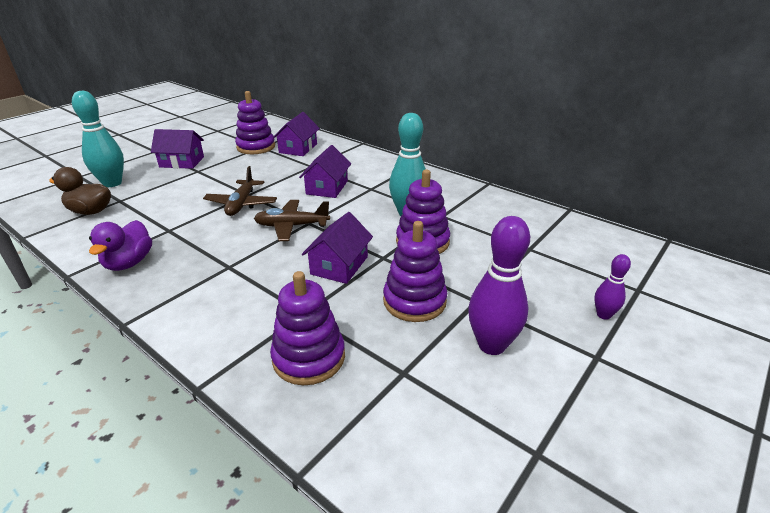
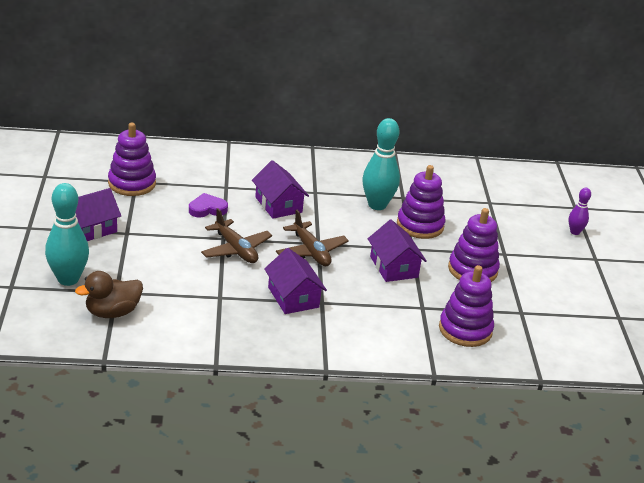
camera: 45 degrees left, 0 degrees up
(129, 263) = (244, 334): purple duck -> none
(273, 174) = (207, 209): none -> purple heart
(292, 226) = (311, 251): brown plane -> brown plane turned 75 degrees counterclockwise
(298, 148) = (178, 170): purple house -> purple house (293, 297)
(491, 345) = (543, 276): purple bowling pin -> none

